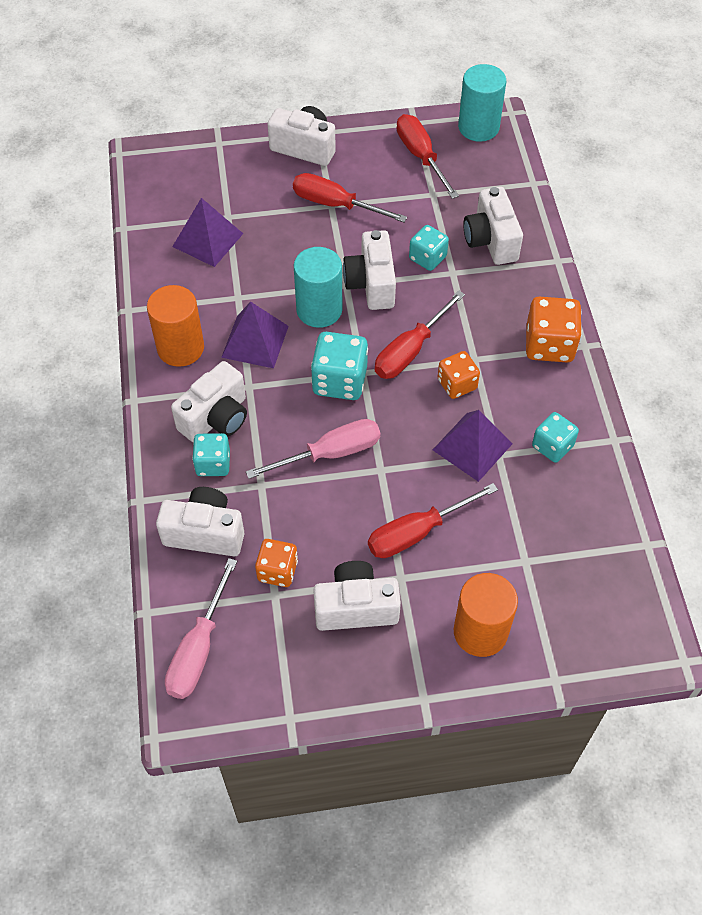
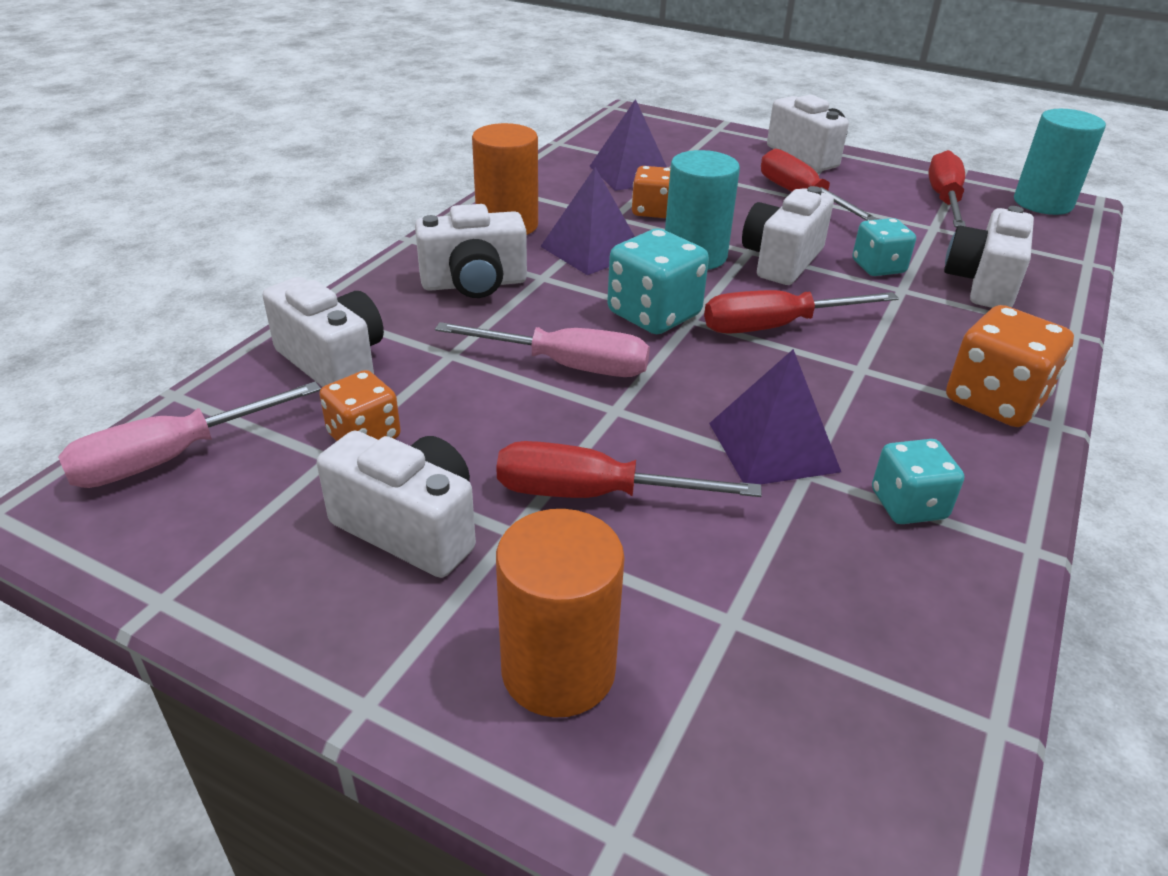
camera: 35 degrees right, 20 degrees down
(213, 463) = (422, 314): turquoise dice -> none
(457, 384) = (811, 380): orange dice -> orange dice (652, 211)

